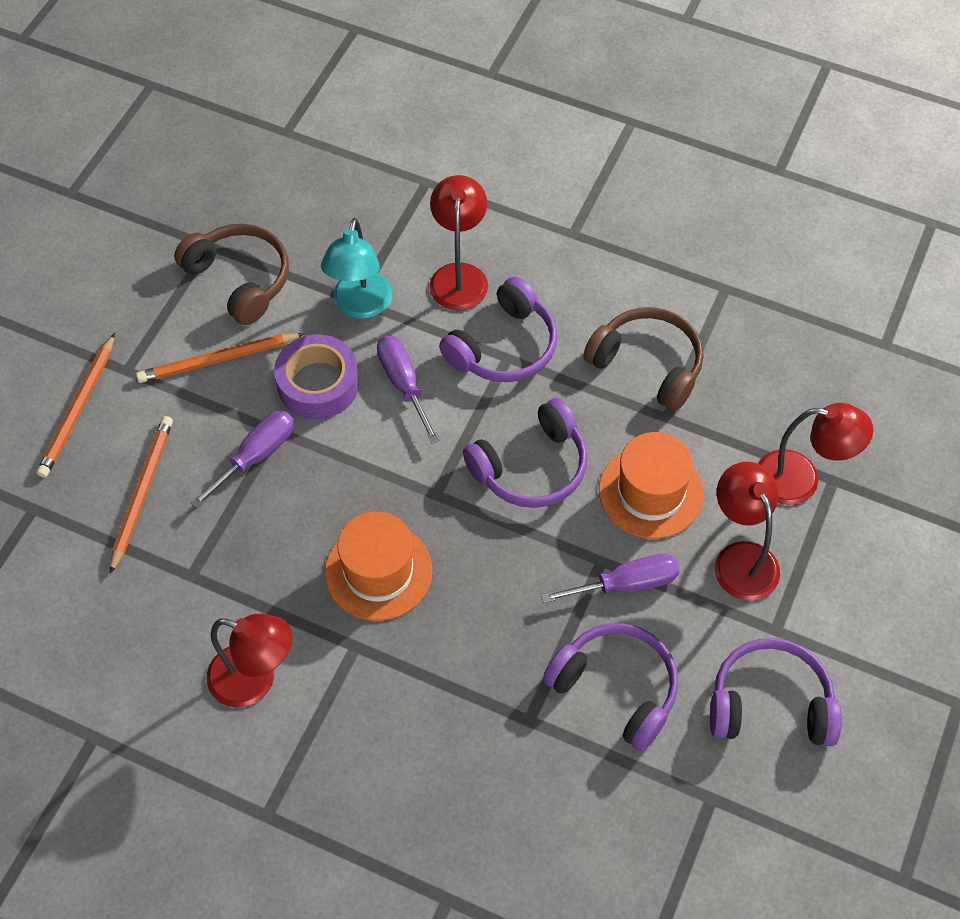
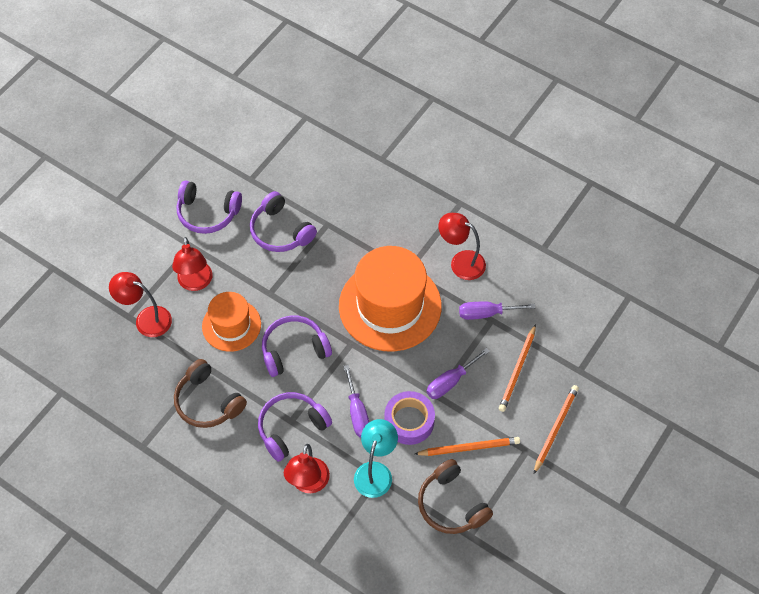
camera: 170 degrees left, 0 degrees up
(378, 571) = (390, 306): orange hat -> orange hat, size x1.76
(626, 584) = (260, 279): purple screwdriver -> purple screwdriver (486, 313)

